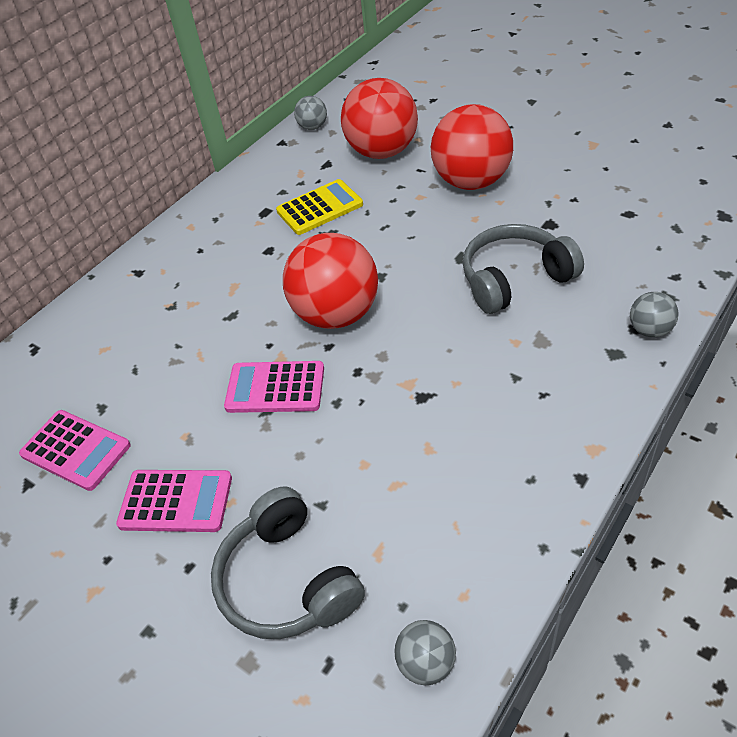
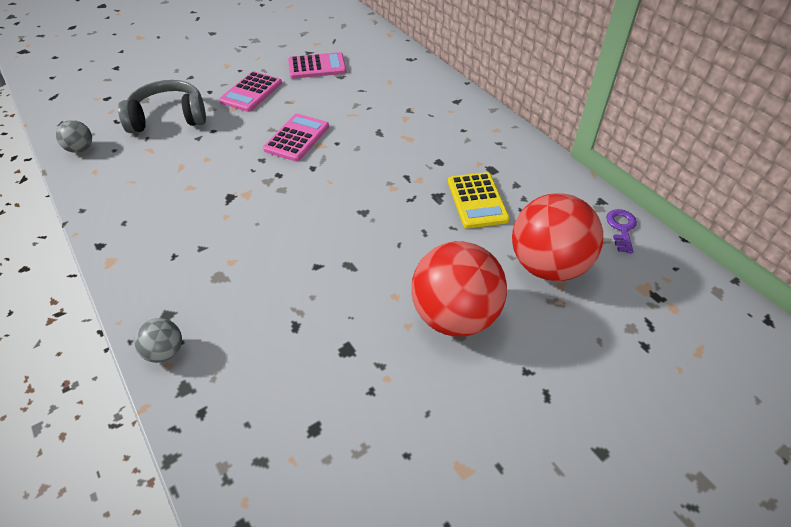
camera: 105 degrees right, 0 degrees up
(76, 450) = (317, 66): pink calculator -> pink calculator turned 150 degrees counterclockwise
(313, 127) = (621, 228): grey ball -> purple key
(336, 314) = (340, 178): red ball -> none
(515, 279) = (295, 290): grey headphones -> none

